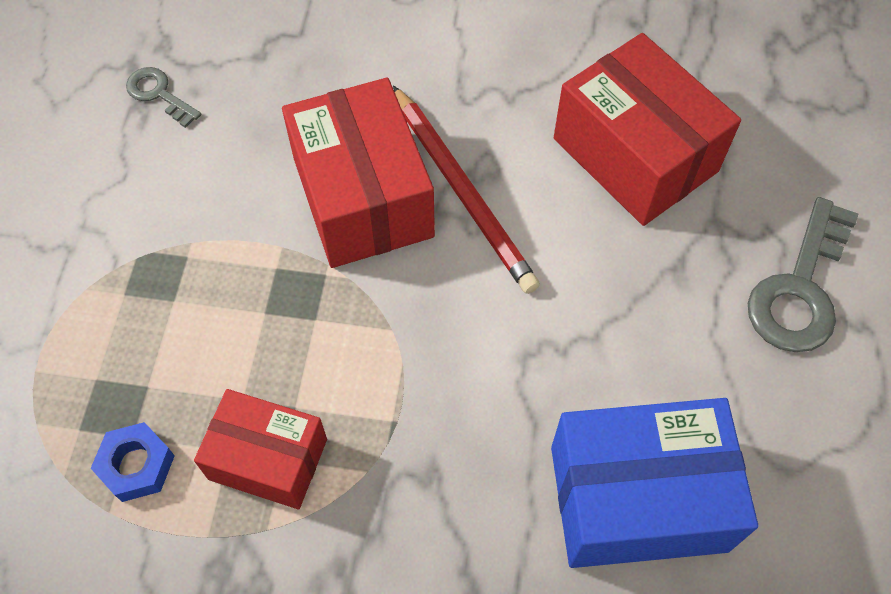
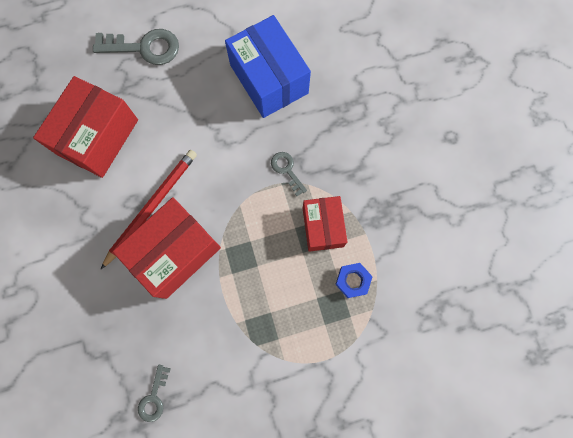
camera: 115 degrees left, 15 degrees up
(416, 444) = (287, 170): none -> grey key

